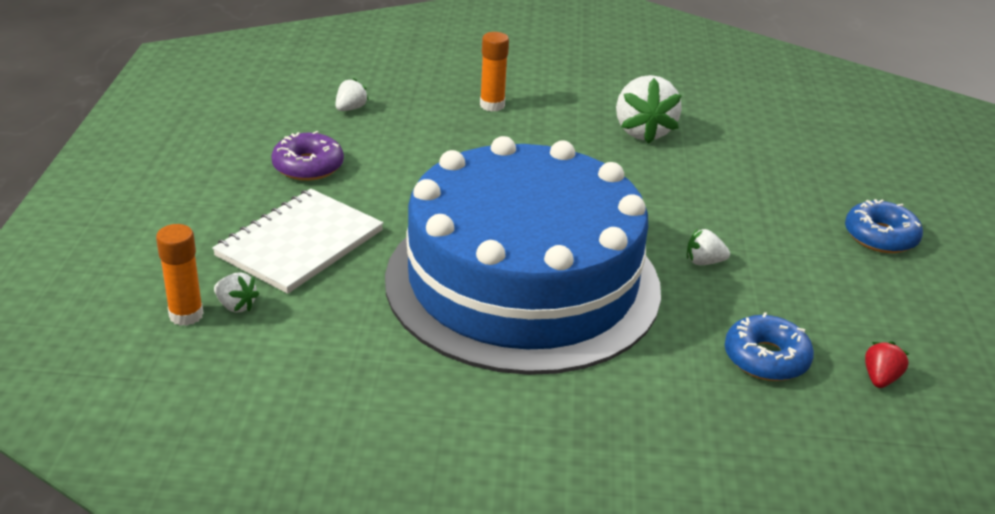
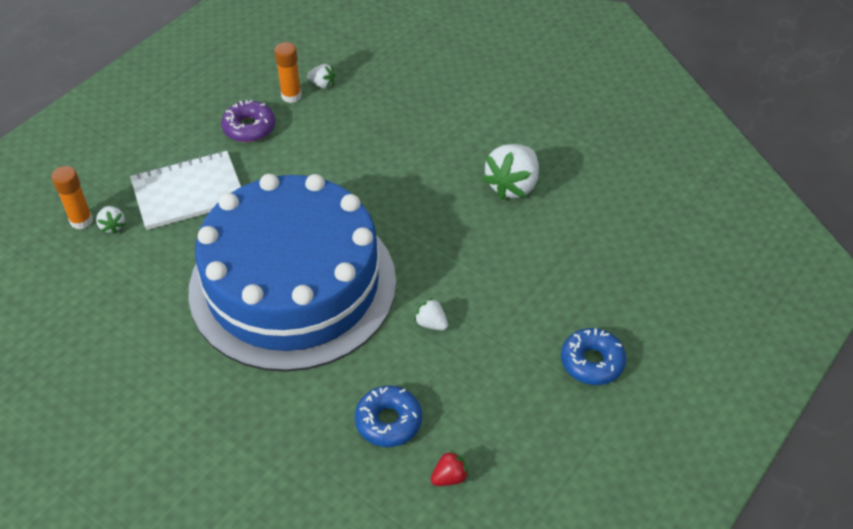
camera: 35 degrees right, 15 degrees up
(350, 108) = (322, 84): white strawberry -> white strawberry turned 45 degrees clockwise
(492, 105) = (424, 117): orange glue stick -> orange glue stick (291, 96)

